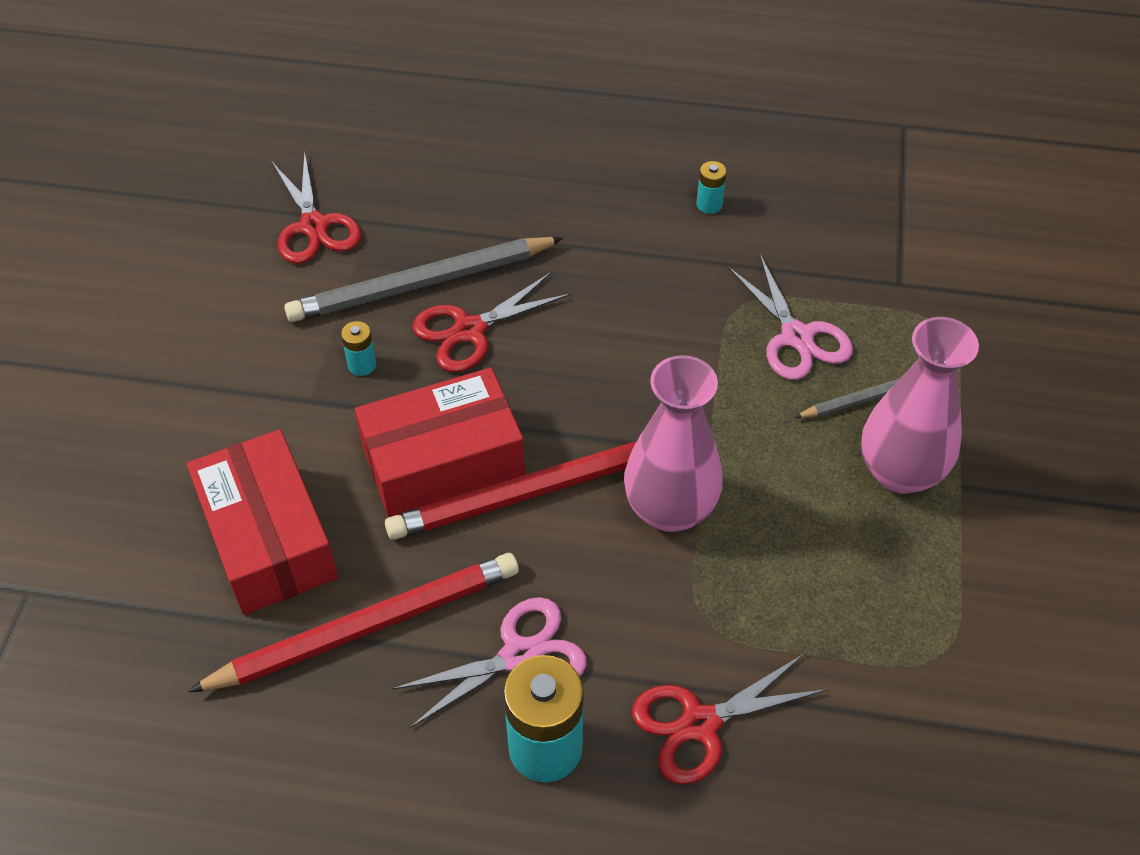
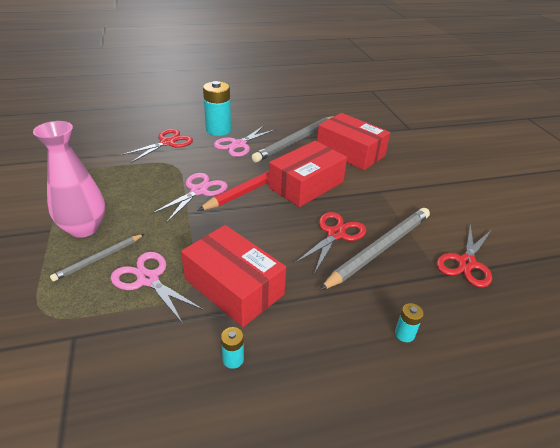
camera: 155 degrees right, 15 degrees down
(314, 226) = (466, 263): red scissors -> red scissors turned 105 degrees counterclockwise
(362, 365) = (372, 208): turquoise battery -> turquoise battery (404, 334)
(365, 627) = (296, 141): red pencil -> grey pencil
(670, 509) = (198, 191): pink vase -> pink scissors
(675, 290) = (233, 287): none -> red box

